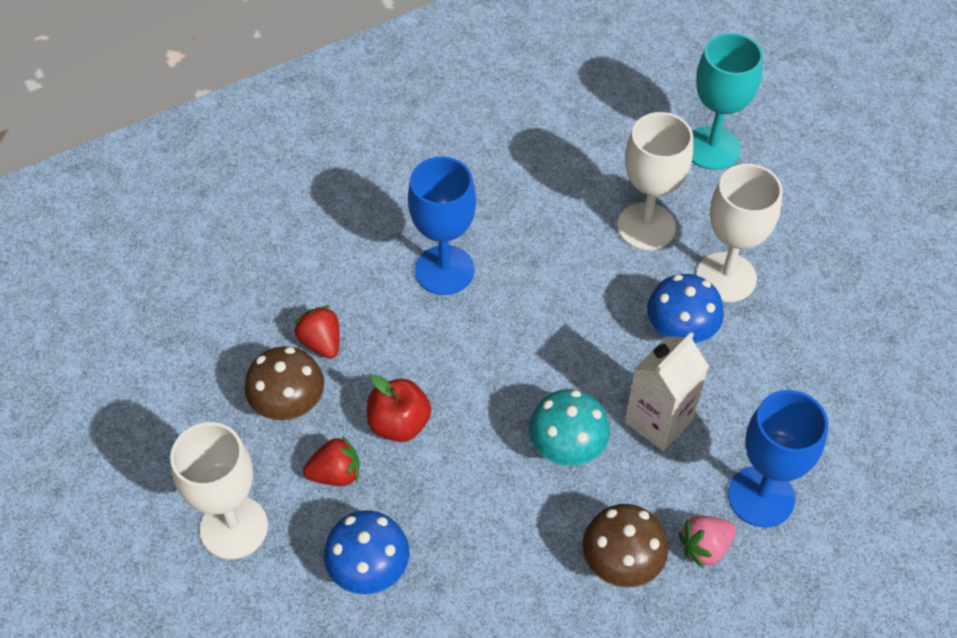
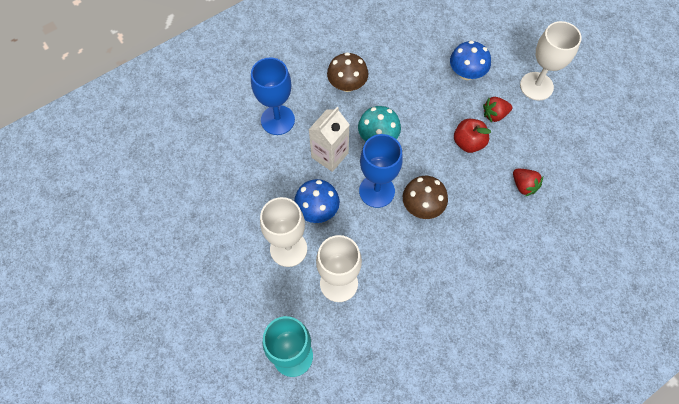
camera: 175 degrees right, 10 degrees up
(289, 404) = (530, 149): brown mushroom -> brown mushroom (422, 206)
(444, 270) = (463, 239): blue goblet -> blue goblet (376, 191)
(705, 547) = (307, 94): pink strawberry -> none

